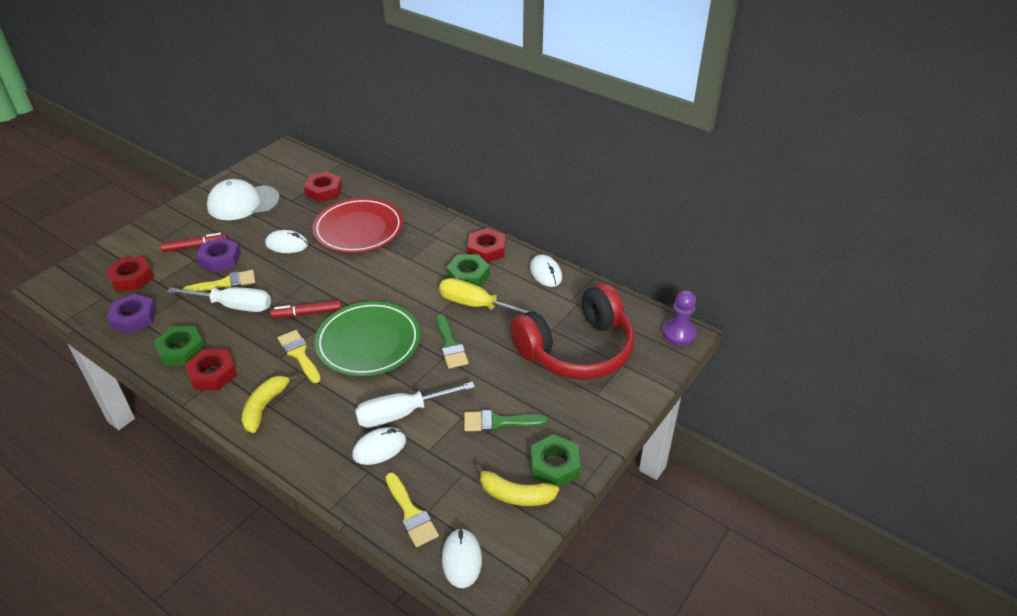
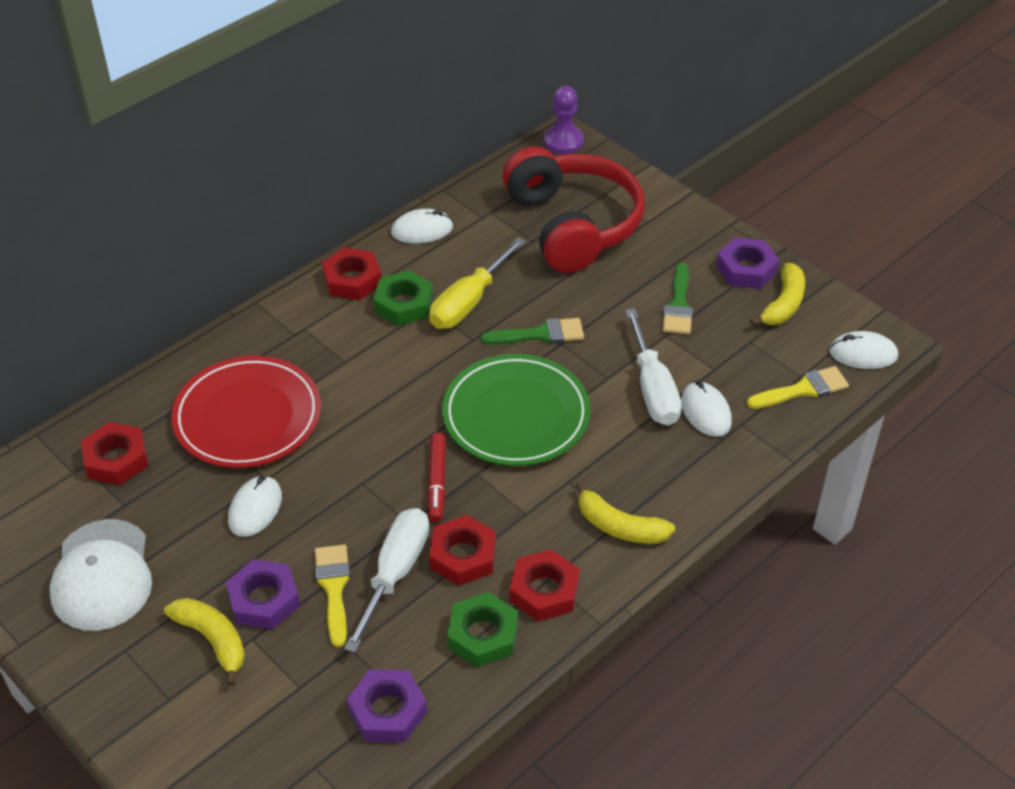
camera: 80 degrees left, 5 degrees up
(131, 278) = (275, 729): red nut -> red nut (463, 556)
(195, 246) = (213, 640): red marker -> yellow banana
(299, 354) = (523, 490): yellow brush -> none
(554, 465) = (746, 269): green nut -> purple nut

